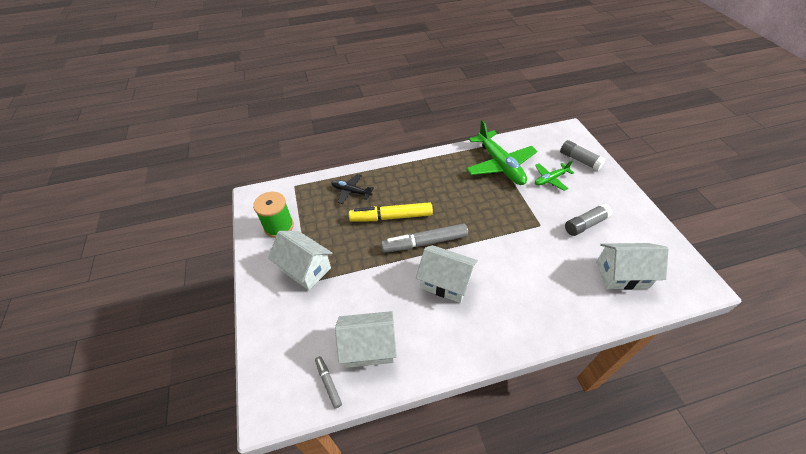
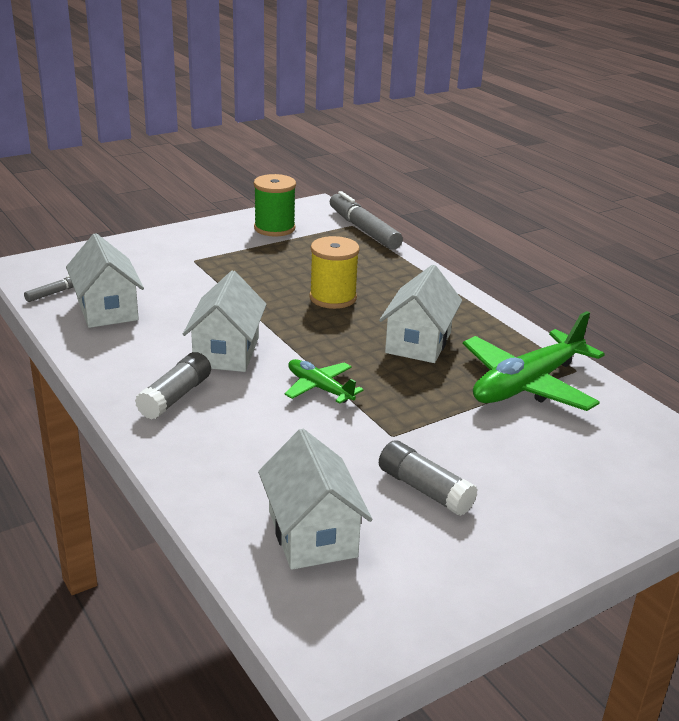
camera: 70 degrees right, 20 degrees down
(305, 269) = (213, 254): white house -> white house (418, 343)
(351, 191) = (366, 263): black plane -> none
(391, 217) = (333, 298): yellow marker -> yellow spool
(424, 242) = (295, 329): grey marker -> grey marker (363, 229)
(550, 179) = (529, 445): green plane -> green plane (319, 388)
(579, 160) = (624, 484): grey glue stick -> grey glue stick (175, 397)

